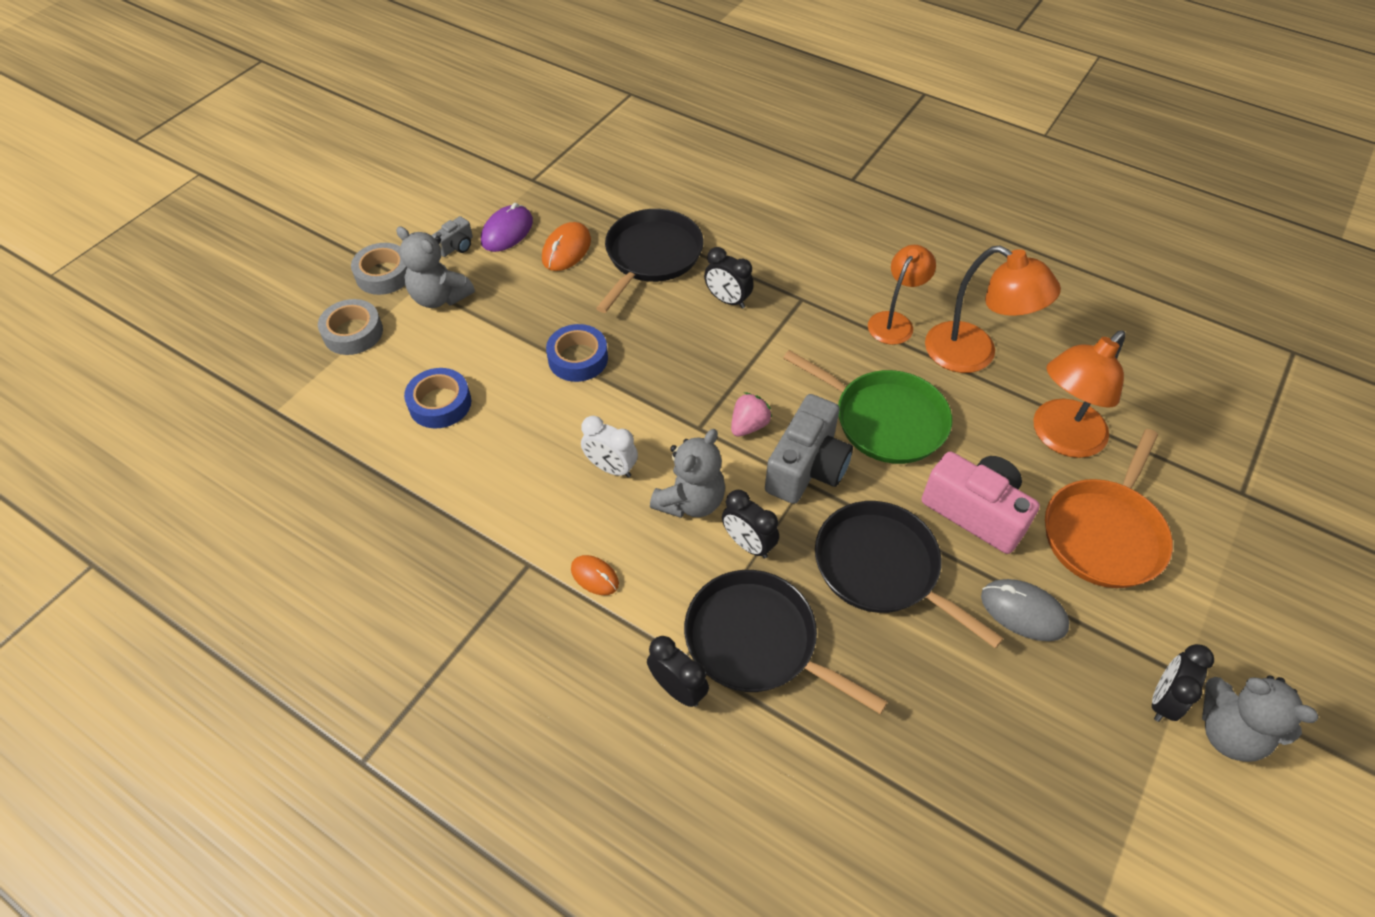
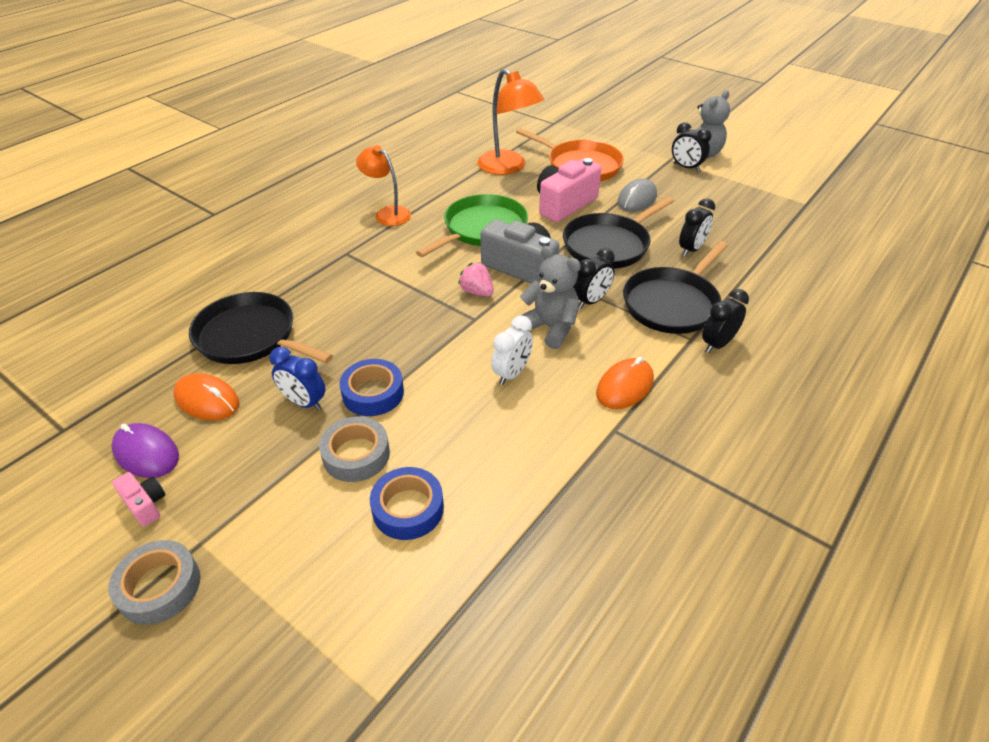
camera: 85 degrees left, 10 degrees down
(353, 333) = (260, 616): grey tape -> grey tape (356, 455)
(440, 297) = (233, 518): grey teddy bear -> none
(456, 246) = (145, 504): grey camera -> pink camera
(564, 312) = (304, 402): none -> blue clock
(594, 576) = (624, 386): orange mouse -> orange mouse, size x1.56
(727, 300) = (331, 293): black clock -> black clock (691, 249)
(973, 355) = (430, 186): orange lamp -> none

